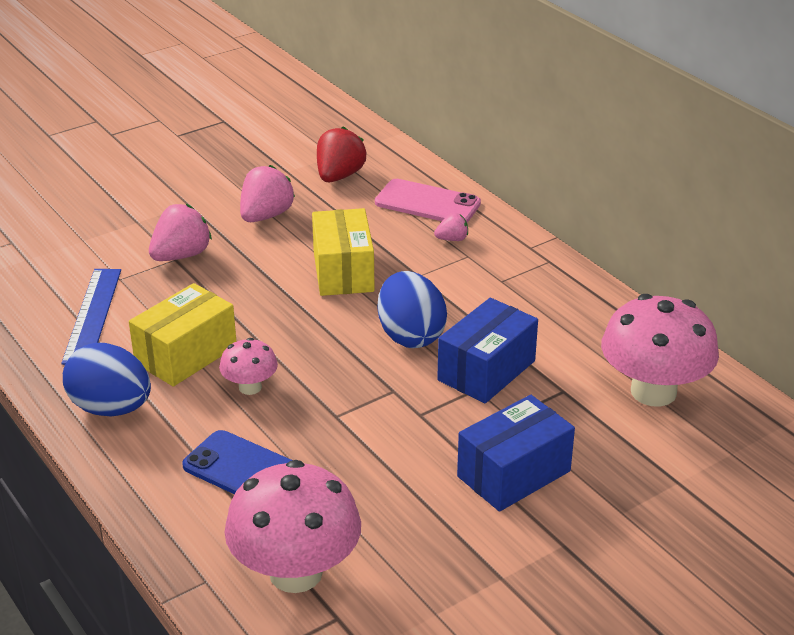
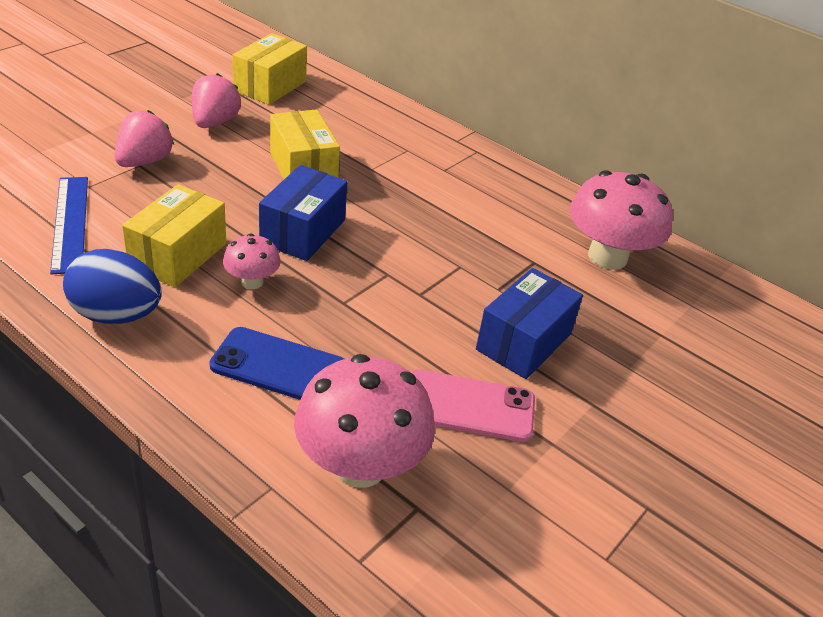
camera: 20 degrees left, 5 degrees up
(339, 176) = (270, 86): red strawberry -> yellow box
(410, 336) = (384, 222): blue egg -> none
(427, 203) = (356, 107): pink phone -> pink phone (468, 406)
(452, 239) = (389, 136): pink strawberry -> none
(486, 370) = (463, 249): blue box -> blue box (303, 232)

